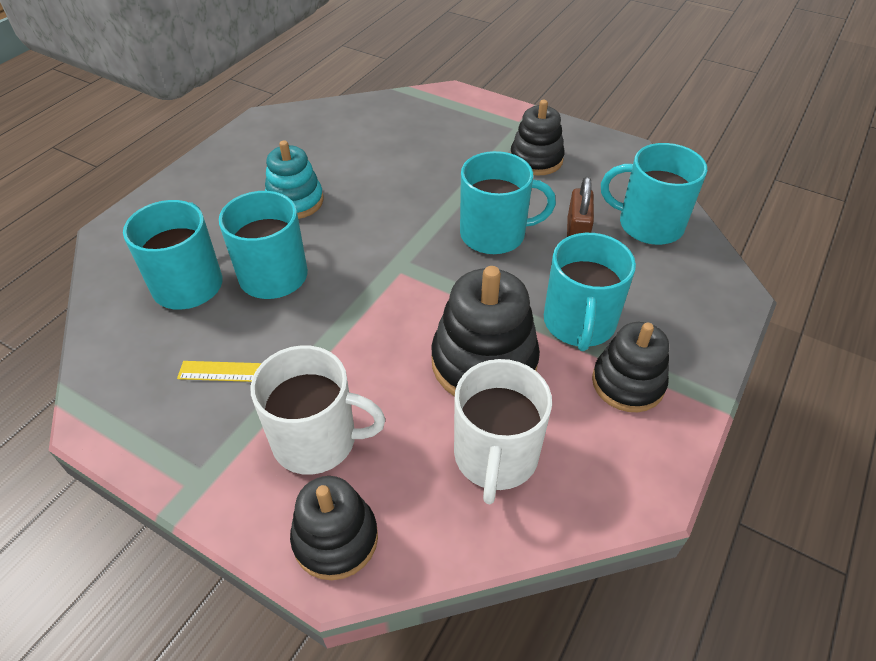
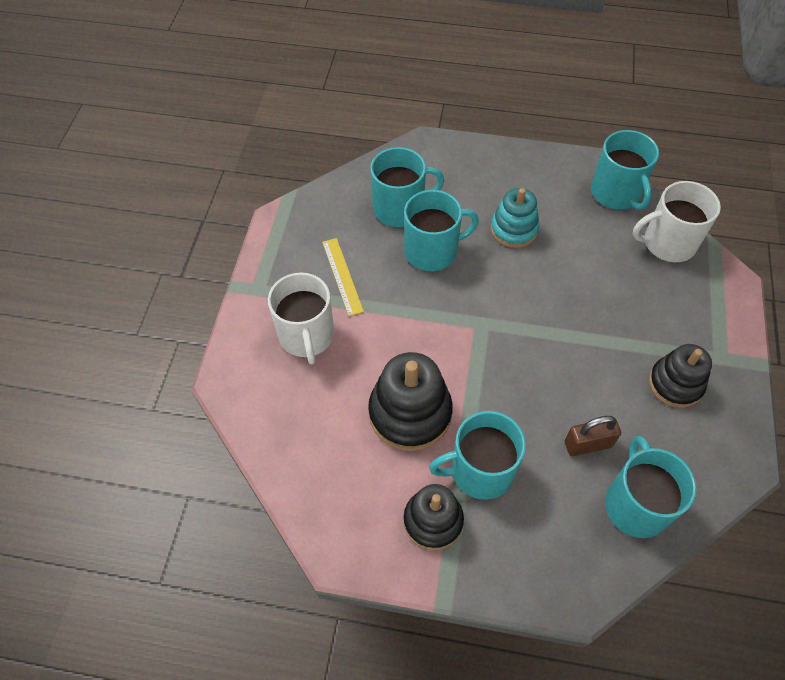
camera: 70 degrees right, 10 degrees up
(335, 539) = (244, 373): black stacking toy -> none
(494, 234) = (552, 379): turquoise mug -> turquoise mug (616, 193)
(495, 456) = (332, 445): white mug -> white mug (667, 243)

